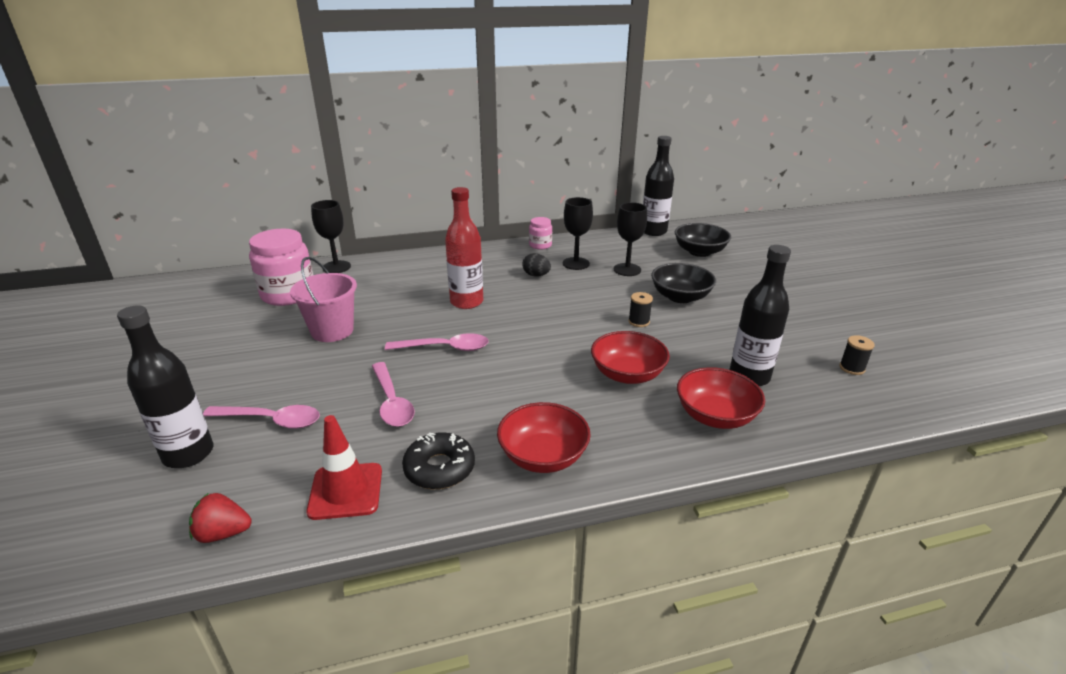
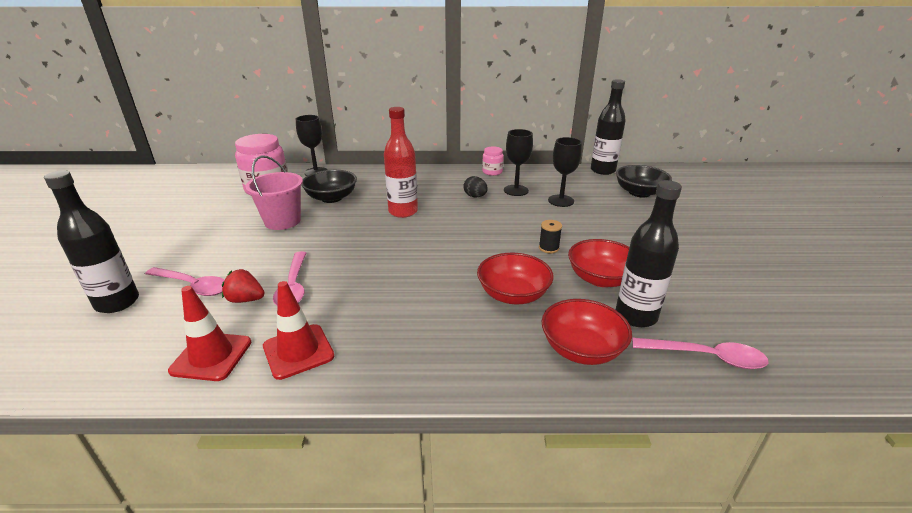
camera: 15 degrees right, 0 degrees up
(223, 533) = (99, 373): red strawberry -> red strawberry (246, 299)
(439, 468) = (298, 351): black donut -> red traffic cone
(445, 348) = (363, 247): pink spoon -> pink spoon (706, 357)
(543, 456) = (394, 358): red bowl -> red bowl (601, 279)
(680, 297) = (600, 231): black bowl -> black bowl (331, 198)
(852, 368) = (755, 325): black spool -> none

